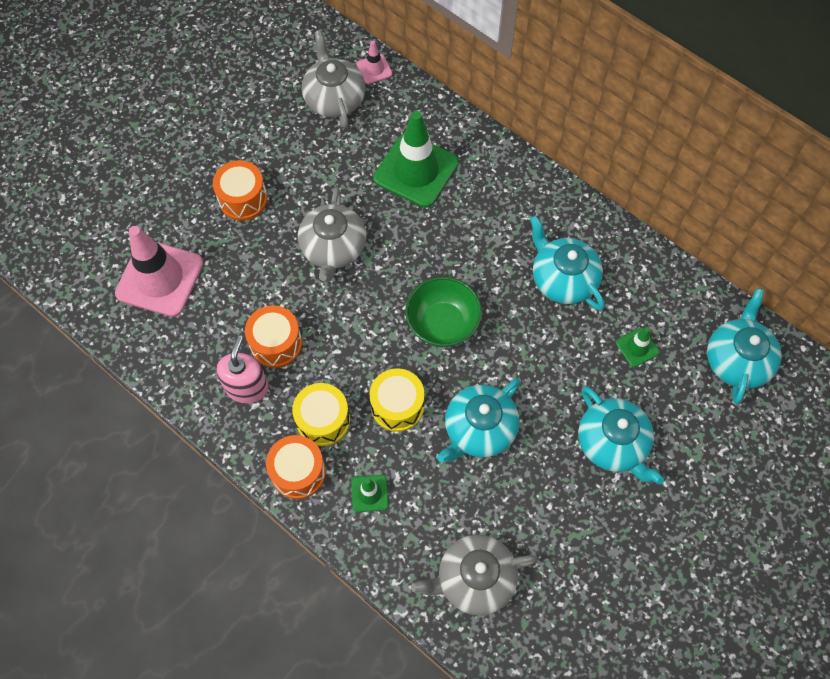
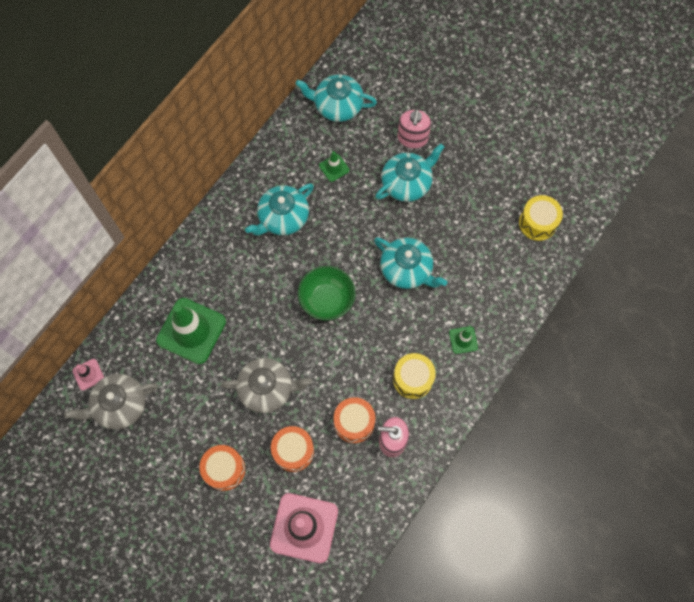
camera: 95 degrees left, 5 degrees up
(298, 472) = (454, 392): orange drum -> orange drum (293, 451)
(397, 406) = (395, 327): yellow drum -> yellow drum (537, 223)
(474, 579) = (512, 266): grey teapot -> none
(686, 459) = (412, 138): none -> pink soap dispenser

